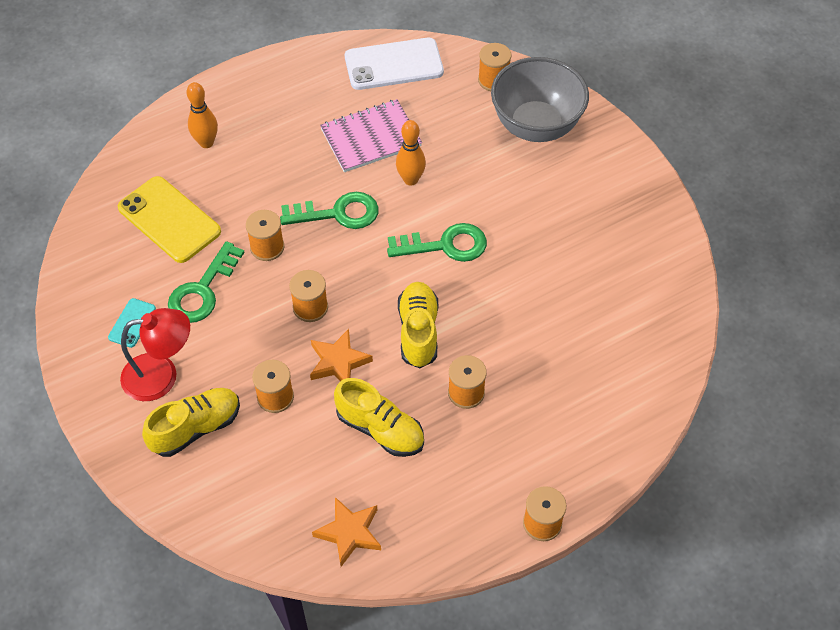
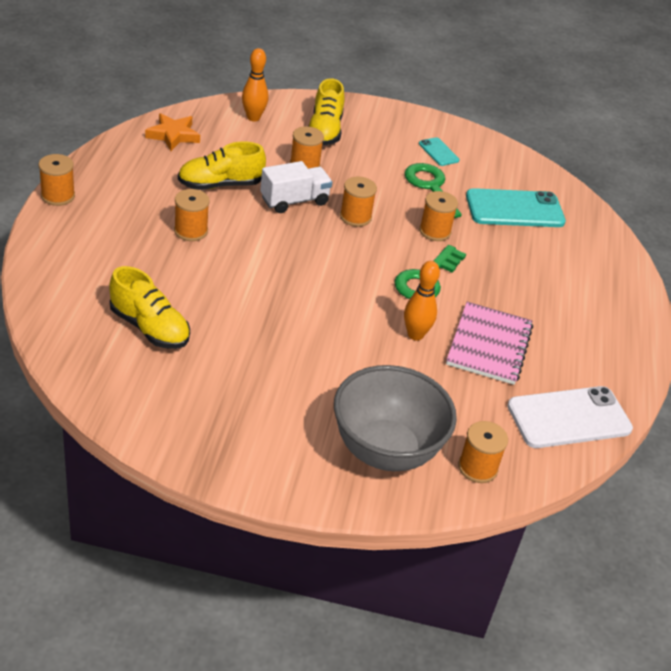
camera: 125 degrees right, 15 degrees down
(161, 375) = (381, 140): red lamp -> none
(169, 220) = (514, 209): yellow phone -> turquoise phone
(206, 142) = (579, 265): orange bowling pin -> orange bowling pin (253, 118)
(338, 362) = (294, 201): orange star -> white truck
(394, 64) = (569, 418): white phone -> white phone turned 45 degrees clockwise
(418, 332) = (268, 244): yellow shoe -> yellow shoe (149, 328)
(445, 245) = (325, 307): green key -> none

